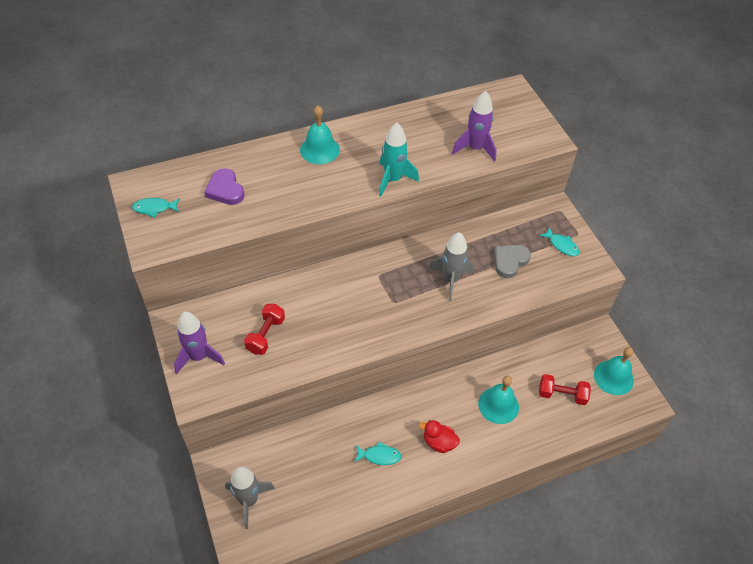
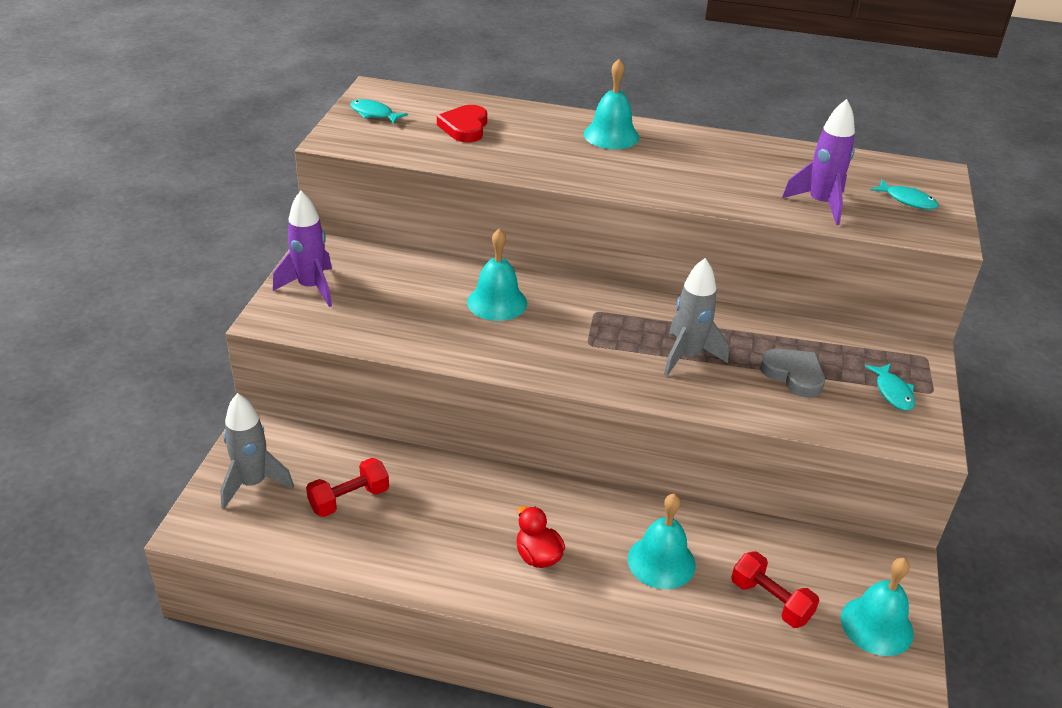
camera: 35 degrees right, 15 degrees down
(225, 190) = (465, 127): purple heart -> red heart
(265, 335) = (403, 303): red dumbbell -> red dumbbell (349, 499)
(319, 301) = (497, 302): none -> turquoise bell
(379, 456) = (447, 527): turquoise fish -> turquoise fish (907, 200)
(393, 180) = (674, 191): turquoise rocket -> none
(510, 261) = (793, 375): grey heart -> grey heart turned 60 degrees clockwise

